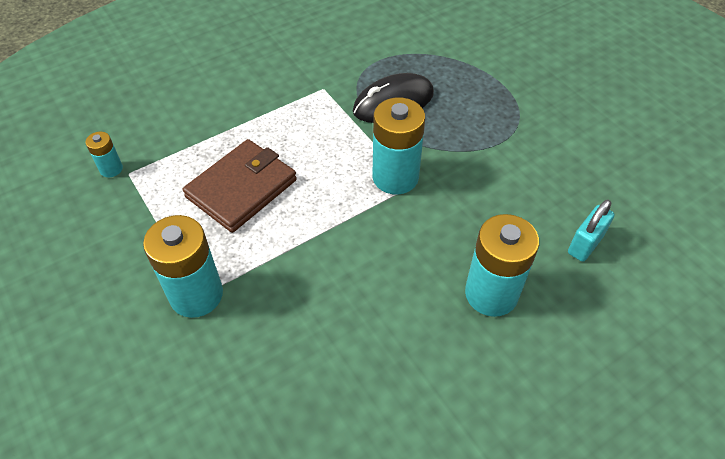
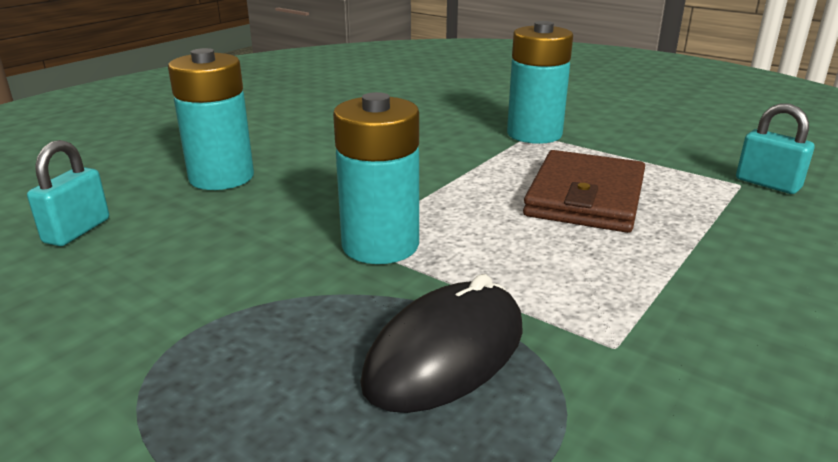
camera: 160 degrees right, 25 degrees down
(111, 169) = (767, 184): turquoise battery -> turquoise padlock

